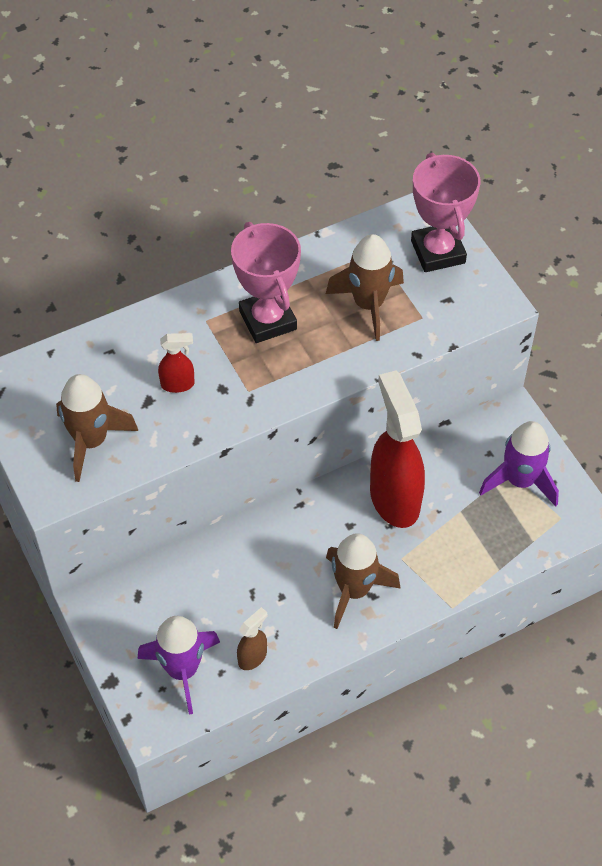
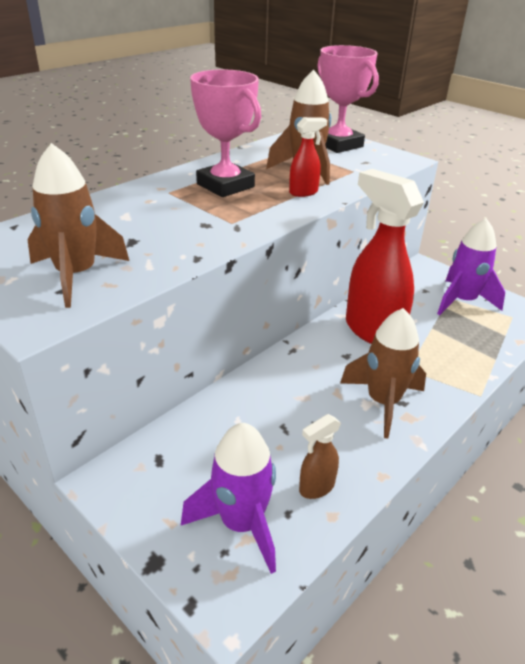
camera: 20 degrees left, 20 degrees down
(178, 384) = (159, 227): red spray bottle -> red spray bottle (304, 192)
(253, 657) = (316, 487): brown spray bottle -> brown spray bottle turned 150 degrees counterclockwise

